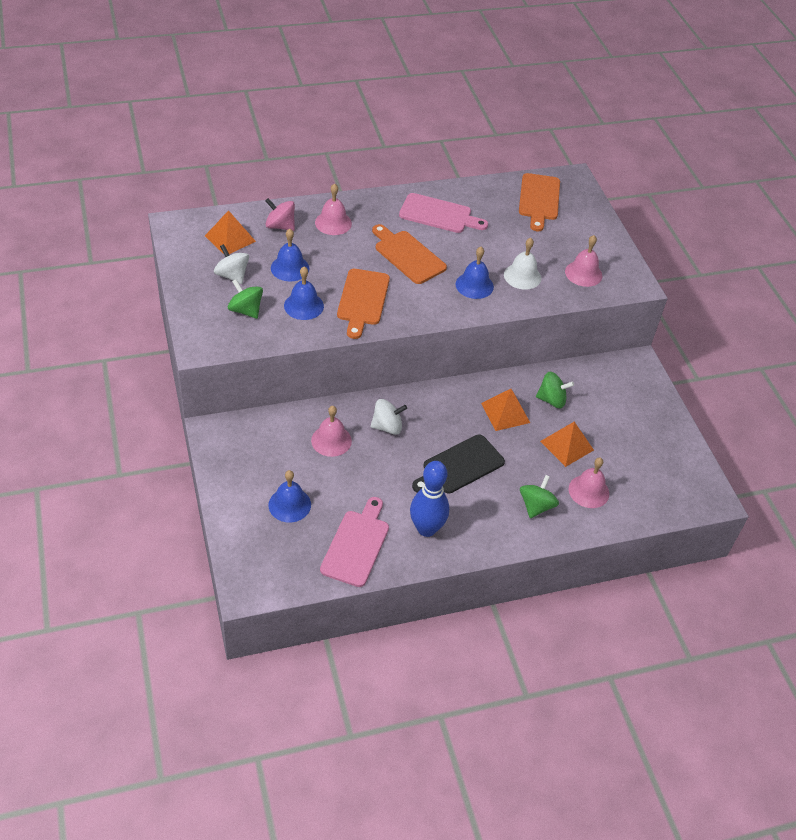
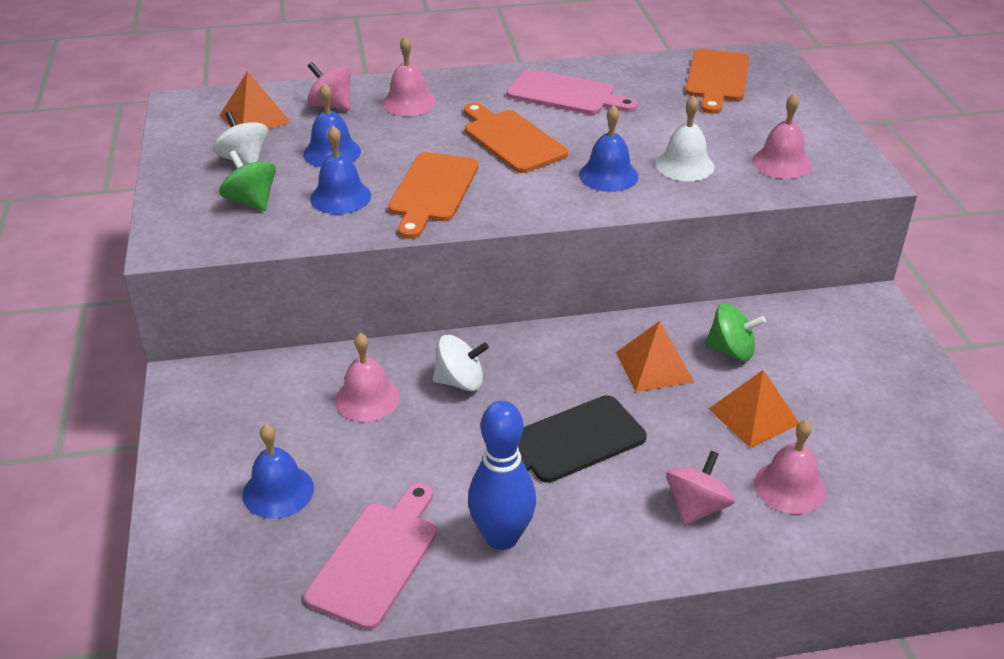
camera: 10 degrees right, 10 degrees down
(536, 506) = (696, 507): green spinning top -> pink spinning top

